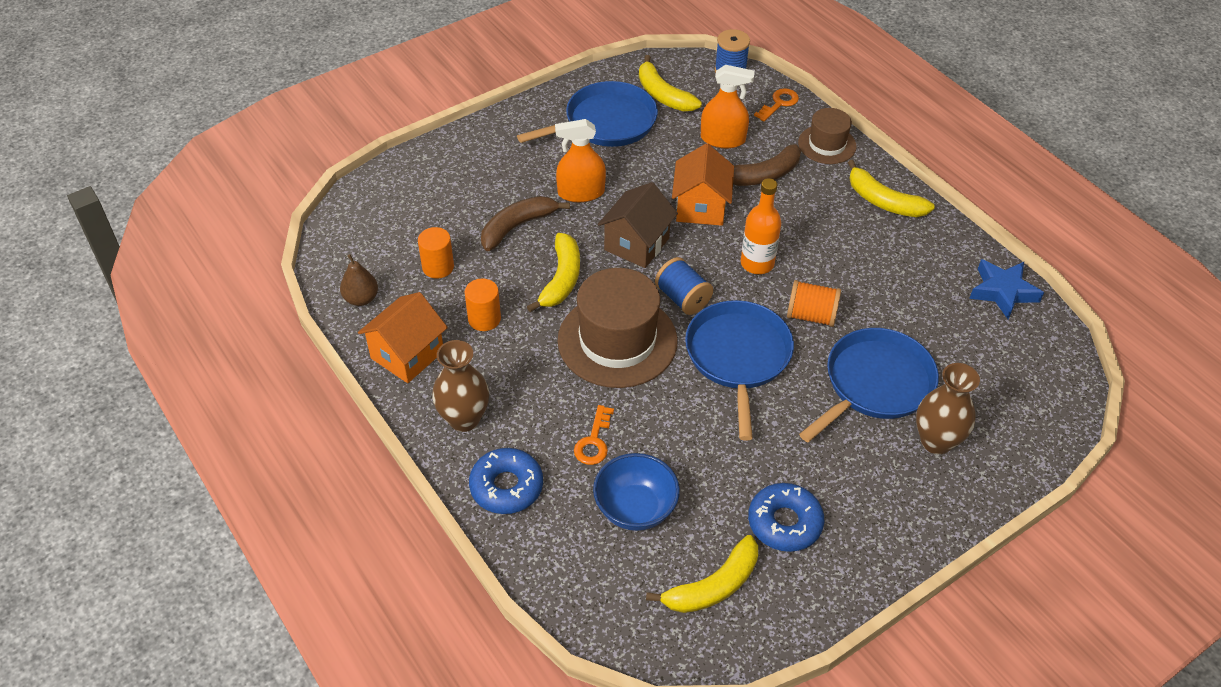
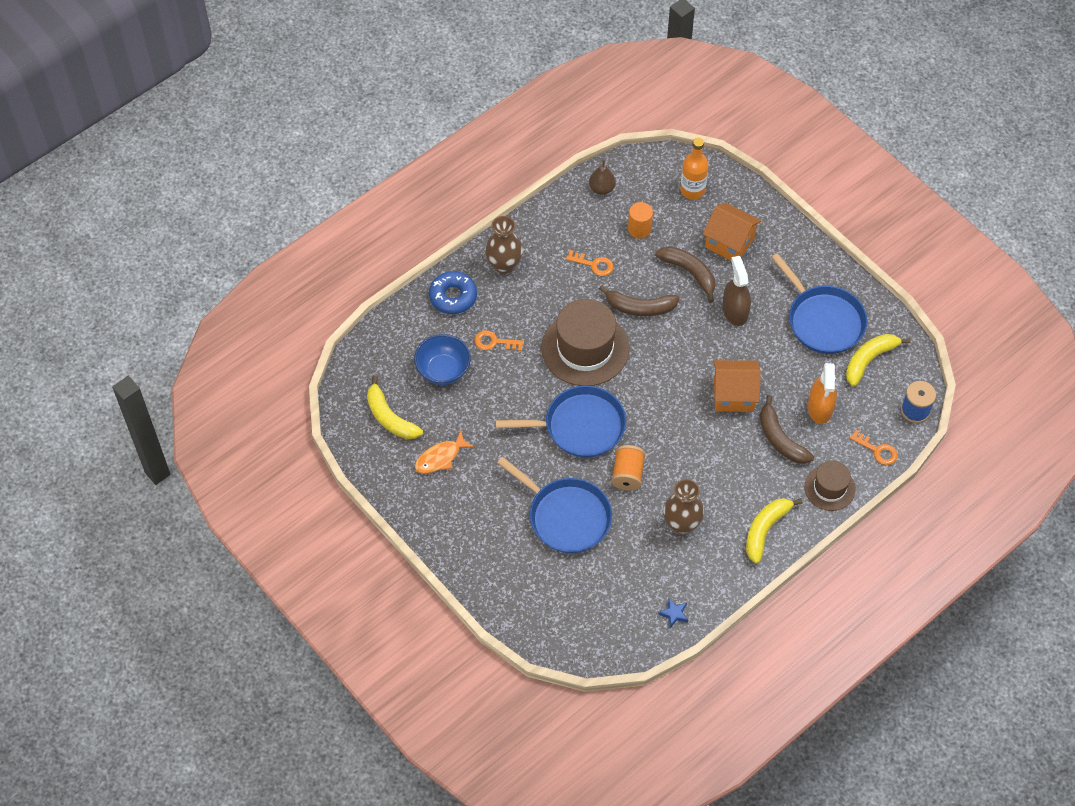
camera: 85 degrees right, 10 degrees up
(407, 354) = (555, 224): orange house -> orange house (729, 242)
(484, 319) = (594, 264): orange cylinder -> orange key
(561, 279) = (639, 307): yellow banana -> brown banana
(581, 192) = (735, 311): orange spray bottle -> brown spray bottle
(636, 244) = (684, 353): brown house -> none
(682, 298) = (632, 387): blue spool -> none
(757, 263) = (677, 437): orange bottle -> orange bottle (692, 190)
(784, 523) = (440, 457): blue donut -> orange fish
(936, 441) = (518, 554): brown vase -> brown vase (681, 524)
(1002, 292) = (674, 614): blue star -> blue star, size x0.53

